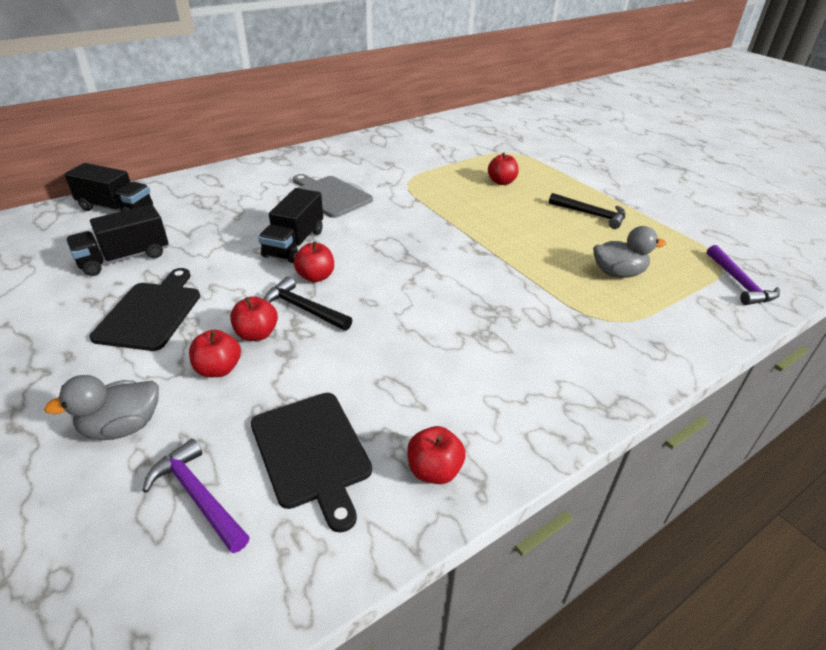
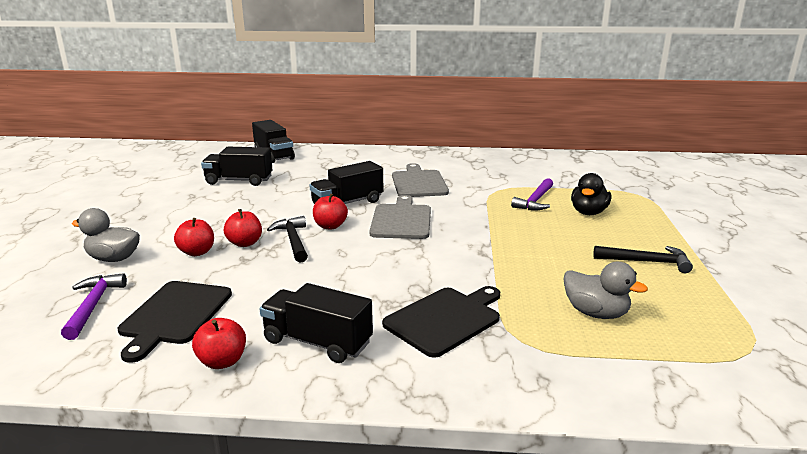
camera: 40 degrees right, 15 degrees down
(151, 313) = (209, 212): black cutting board -> black cutting board (445, 319)
(372, 244) = (401, 220): none -> grey cutting board
(481, 402) = (317, 342): none -> black truck
(501, 182) = (588, 212): red apple -> black duck
(591, 214) = (646, 262): black hammer -> black hammer turned 60 degrees counterclockwise
(739, 283) = (743, 376): purple hammer -> purple hammer (535, 201)

